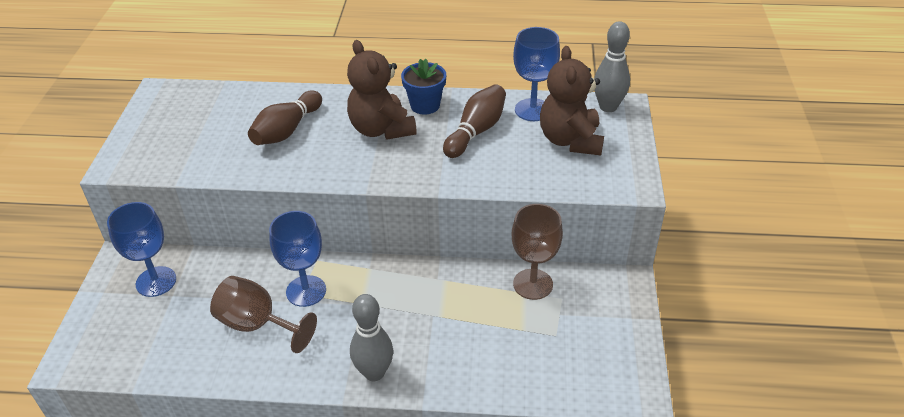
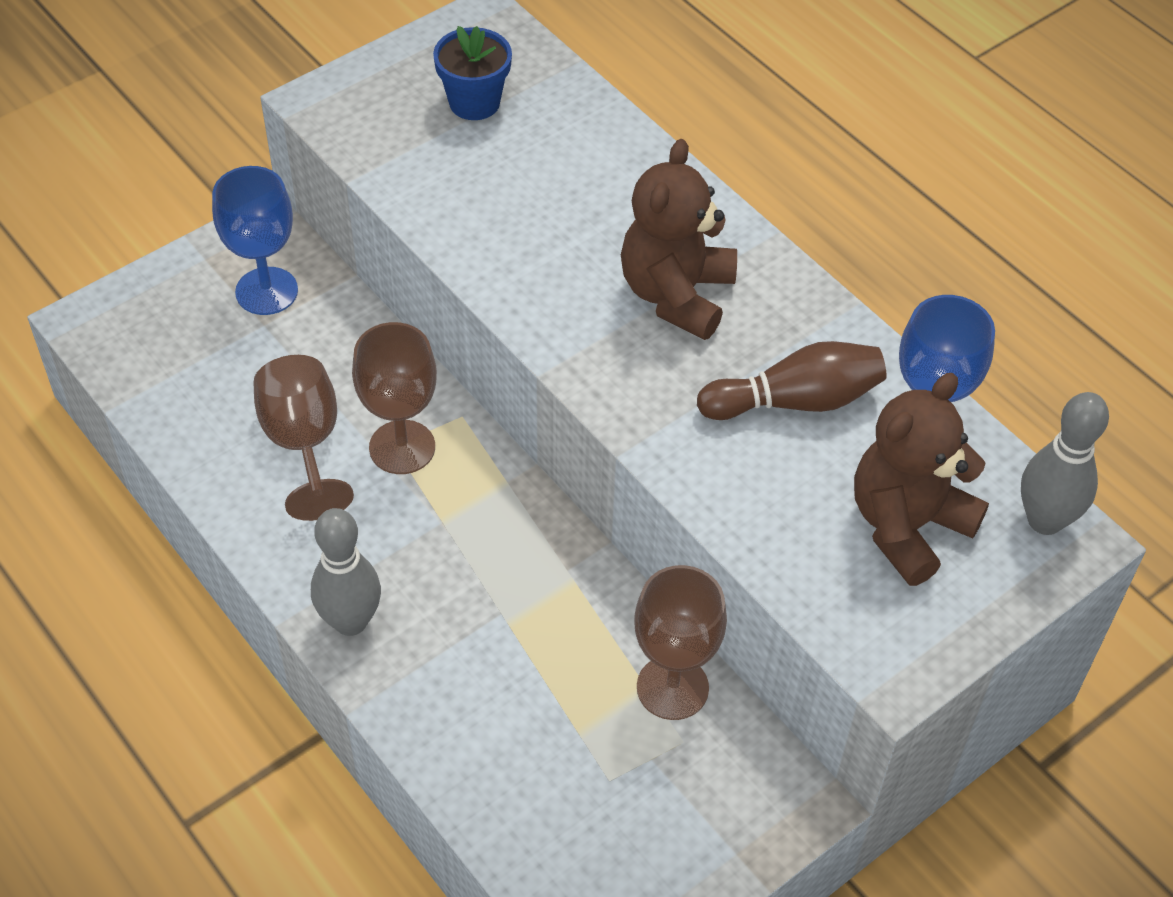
camera: 45 degrees right, 10 degrees up
(287, 130) = (560, 201): brown bowling pin -> none
(306, 291) = (402, 447): blue goblet -> brown goblet
(425, 105) = (782, 302): blue flower pot -> blue flower pot (474, 102)

